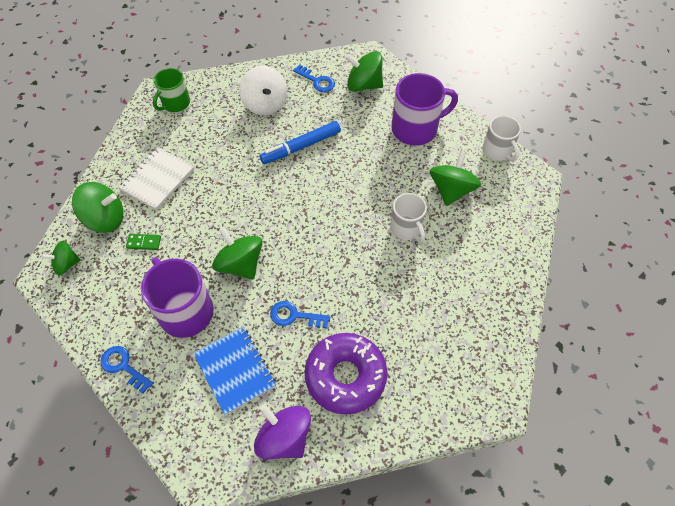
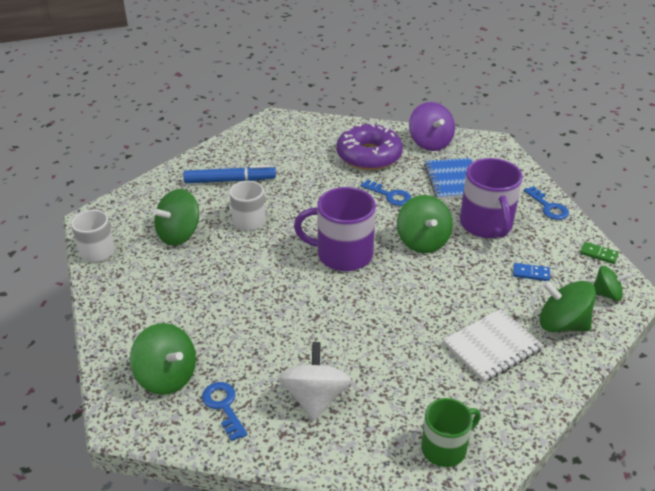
camera: 155 degrees left, 20 degrees down
(134, 263) = (531, 273): none -> blue domino
(144, 242) = (518, 288): green domino -> green domino (598, 254)
(301, 147) = (301, 326): blue marker -> blue marker (230, 180)
(416, 129) = (156, 300): purple mug -> purple mug (342, 254)

